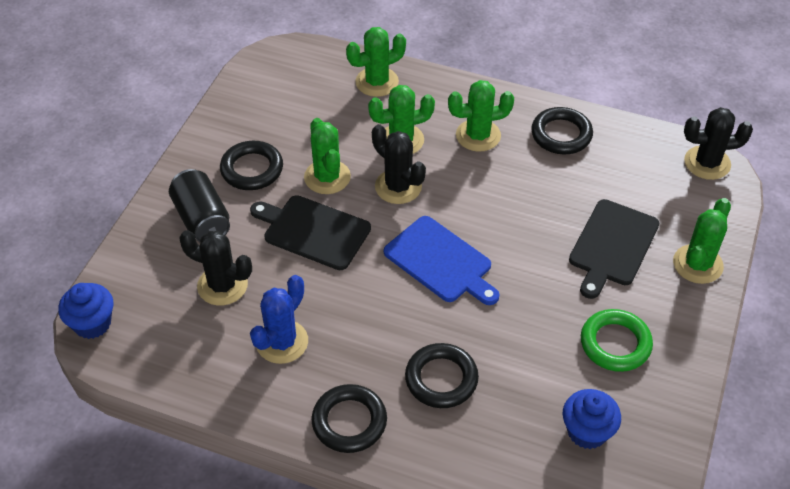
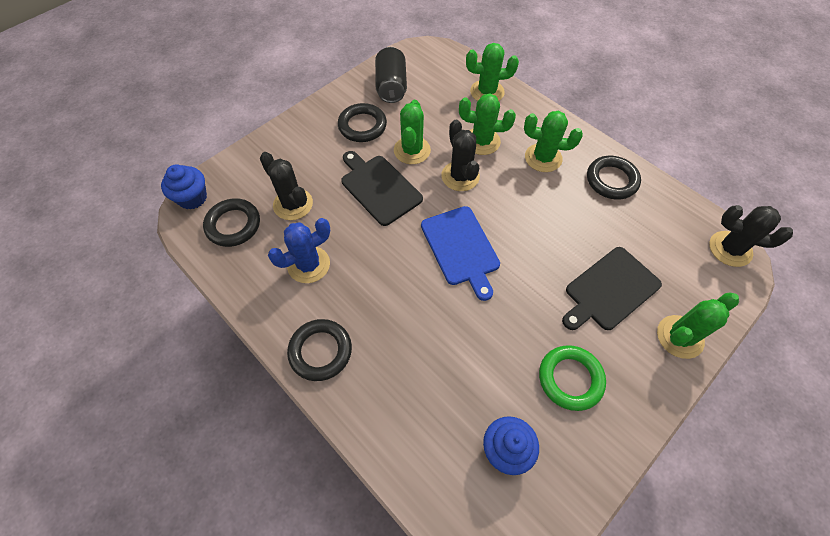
camera: 25 degrees right, 10 degrees up
(202, 219) = (308, 150): black can -> black can (391, 86)
(441, 379) = (409, 347): black ring -> black ring (233, 225)

